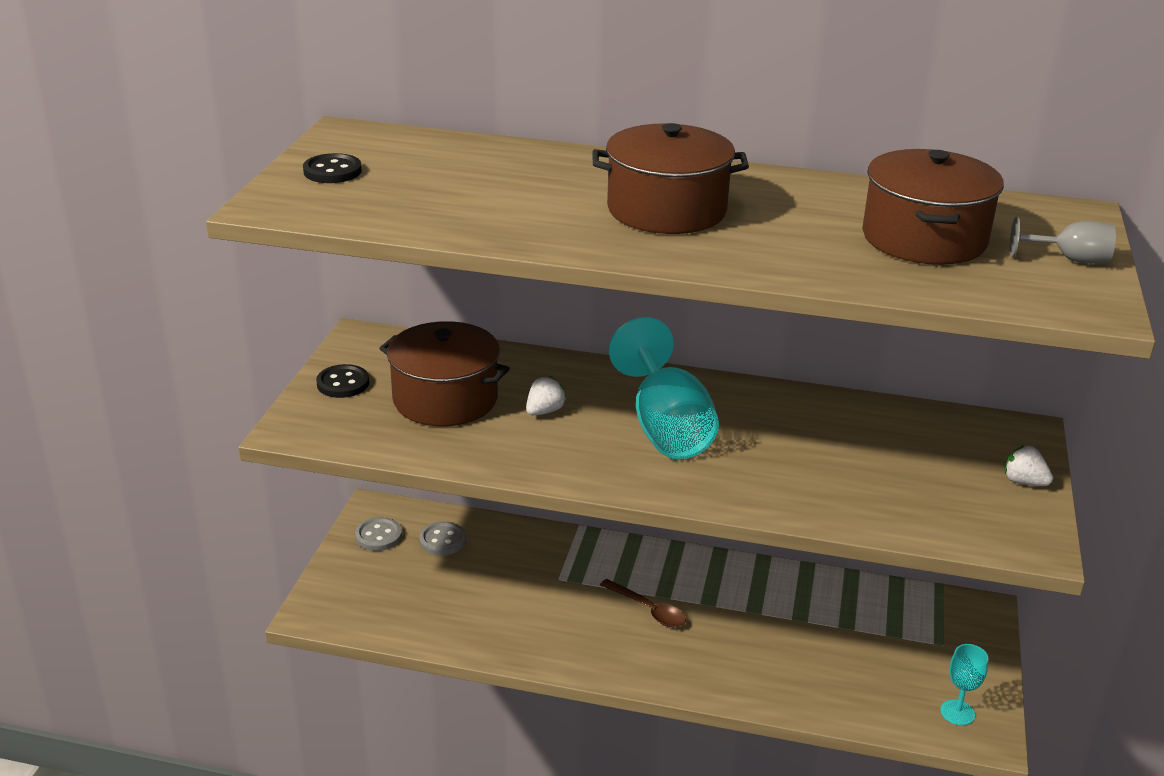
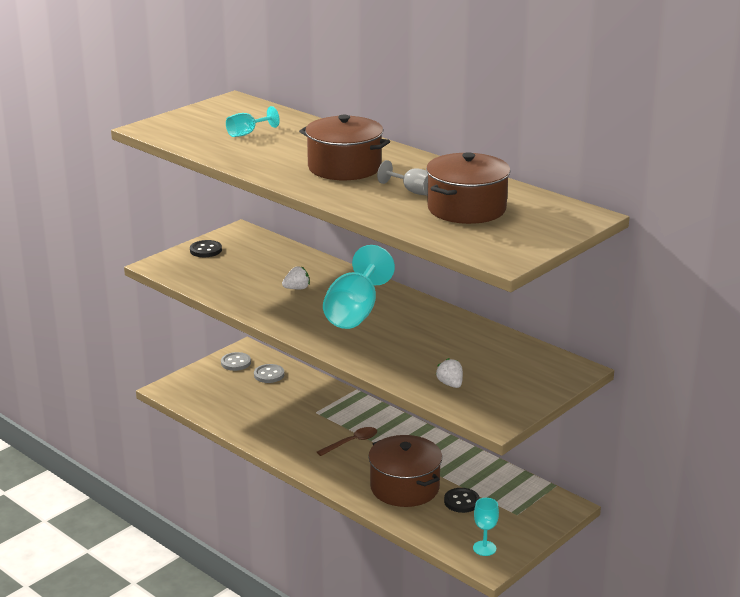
camera: 30 degrees right, 5 degrees down
(332, 171) = (200, 118): black button -> black button (461, 501)
(444, 183) = (247, 133): none -> turquoise goblet
(445, 399) = (250, 270): brown pot -> brown pot (404, 487)
(648, 610) = (352, 442): brown spoon -> brown spoon turned 105 degrees counterclockwise
(1024, 482) = (536, 392): white strawberry -> white strawberry (450, 384)
(1069, 259) = (535, 235): grey goblet -> grey goblet (412, 191)

